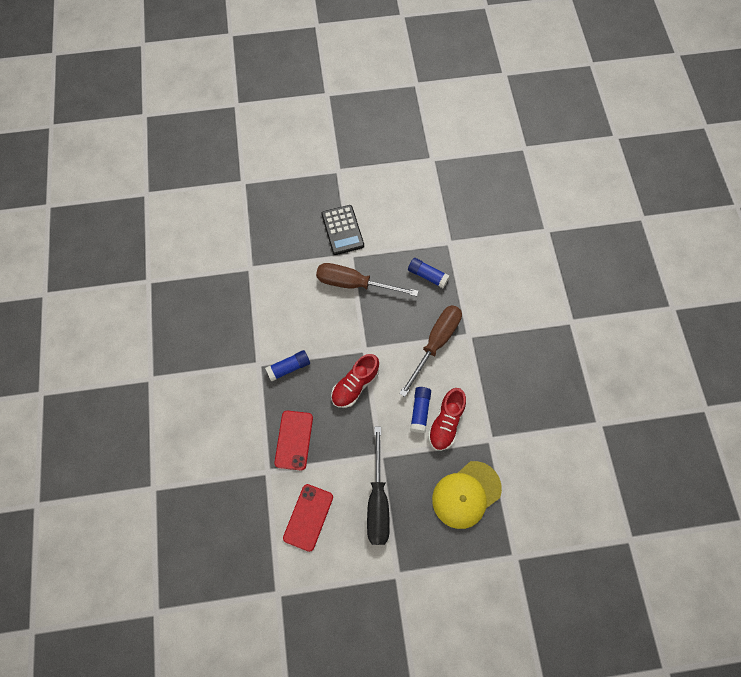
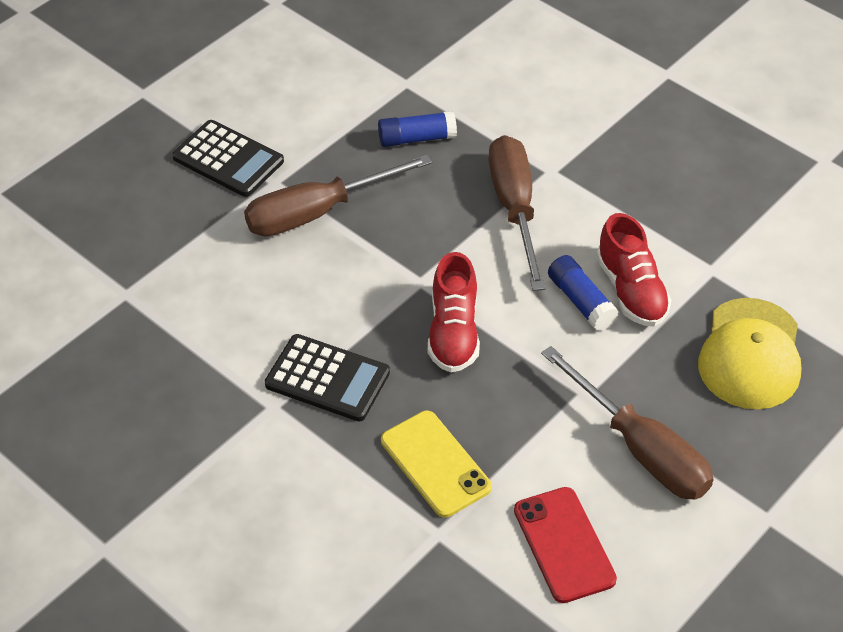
camera: 40 degrees left, 20 degrees down
(289, 367) = (327, 379): blue glue stick -> black calculator
(294, 440) = (435, 464): red phone -> yellow phone
(378, 500) = (640, 449): black screwdriver -> brown screwdriver

